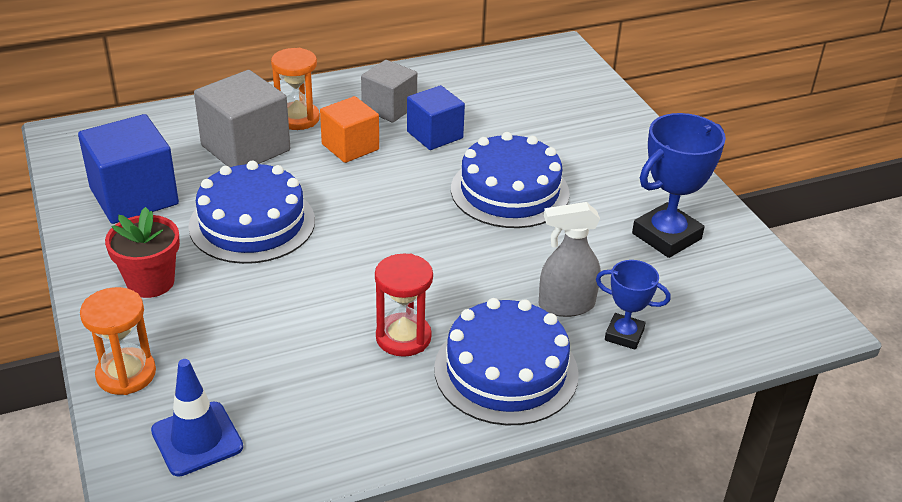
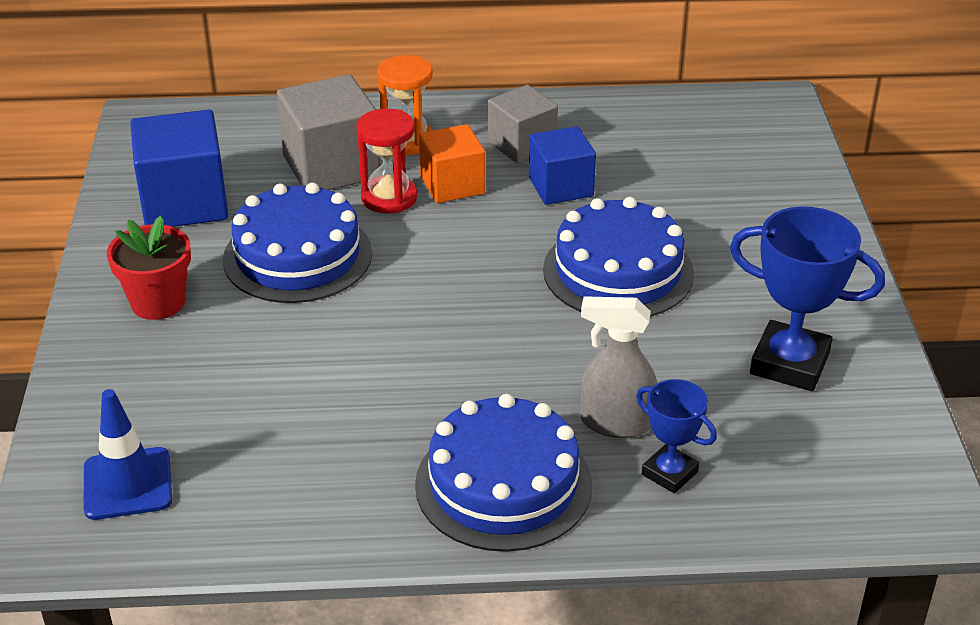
camera: 20 degrees right, 0 degrees up
(126, 374) = (87, 398): orange hourglass -> none
(403, 337) = (403, 421): red hourglass -> red hourglass (389, 198)
(666, 236) = (789, 363): blue trophy -> blue trophy turned 45 degrees clockwise

